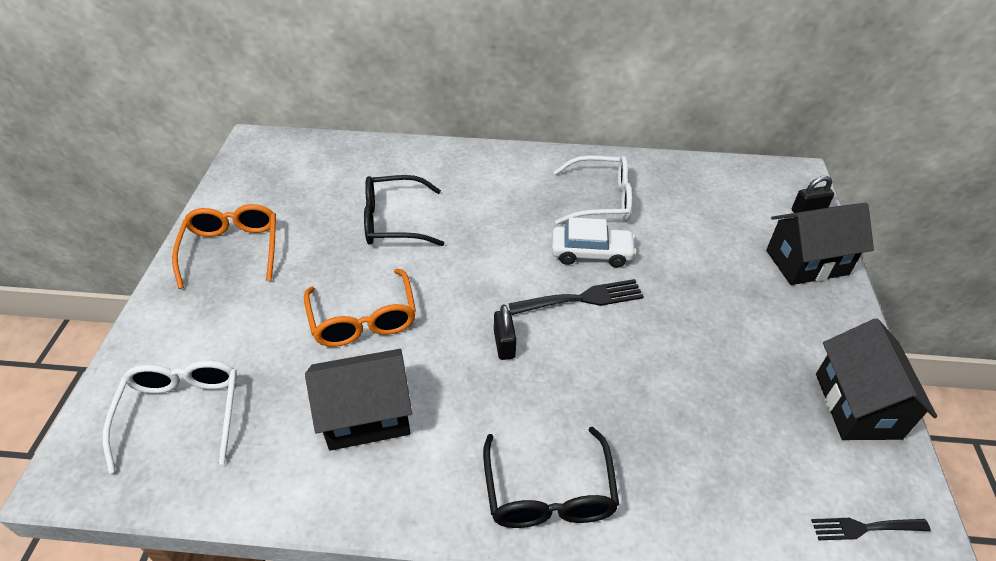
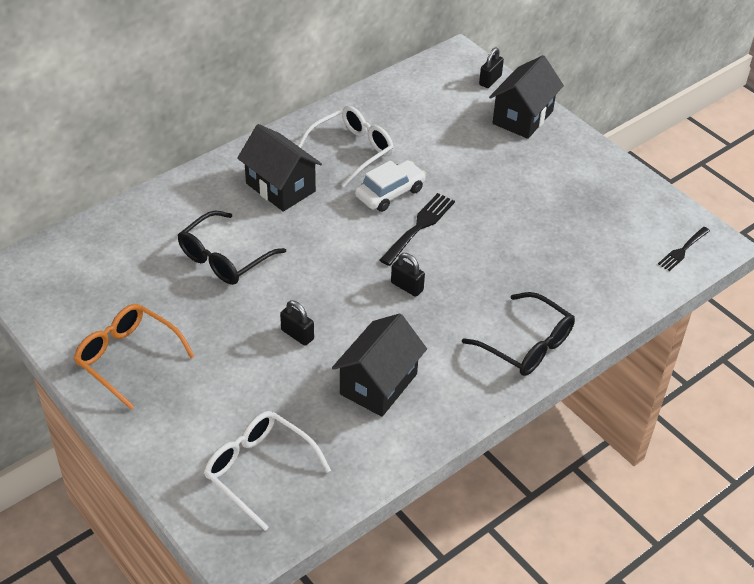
camera: 45 degrees left, 0 degrees up
(363, 320) = (297, 334): orange glasses -> black padlock
(857, 405) = (626, 189): black house -> black house (280, 187)

